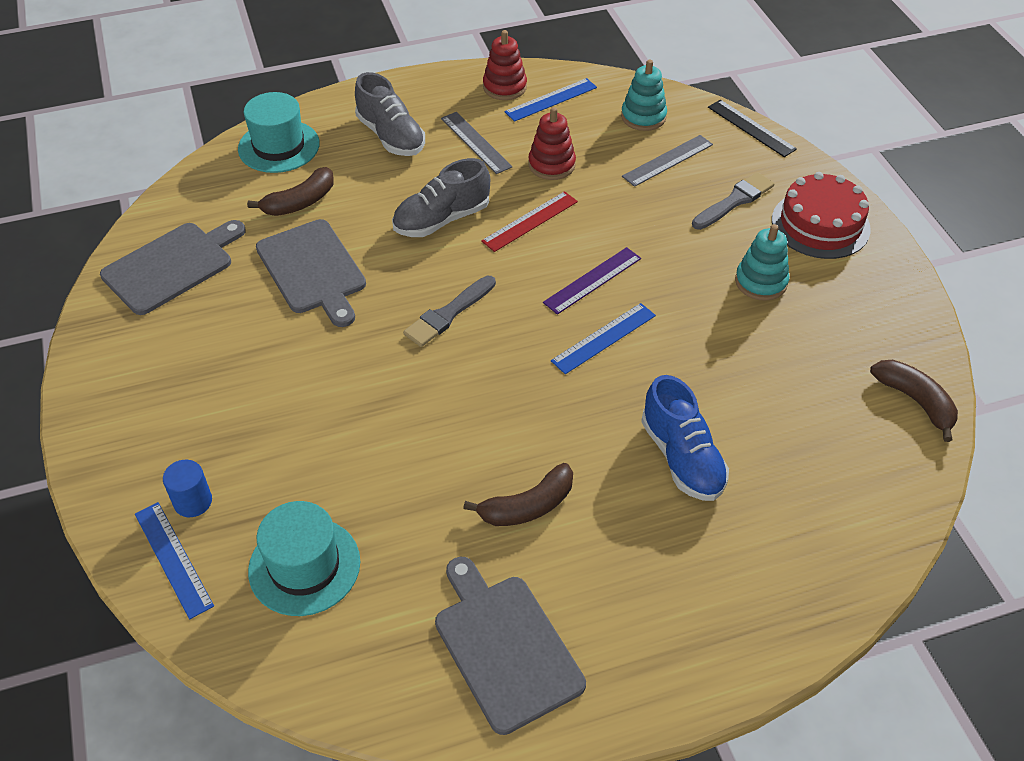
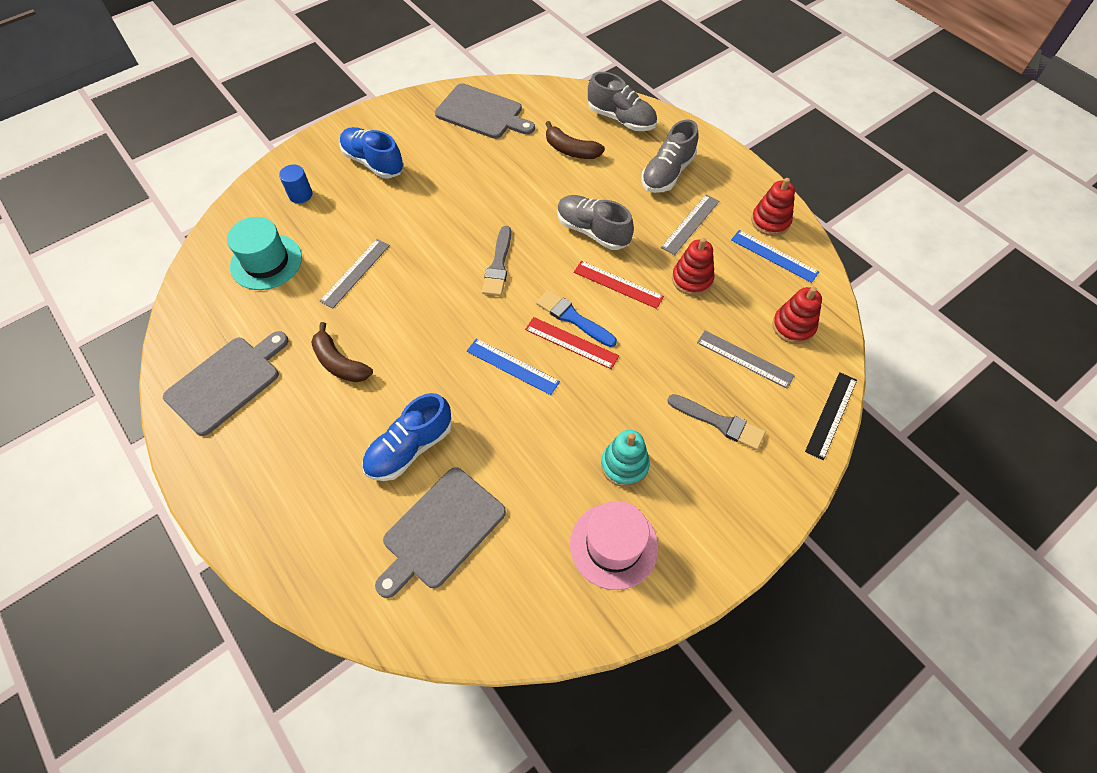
camera: 70 degrees right, 10 degrees up
(173, 559) = (259, 202): blue ruler -> none
(185, 402) = (373, 162): none -> blue shoe
(279, 146) = (621, 119): turquoise hat -> grey shoe
(313, 270) = (509, 180): grey cutting board -> grey cutting board (441, 530)
(383, 461) = (355, 273): none -> grey ruler
(448, 314) = (498, 265): grey brush -> grey brush turned 105 degrees counterclockwise
(559, 270) = (573, 318): none -> blue brush
(592, 280) = (571, 342): purple ruler -> red ruler
(643, 117) = (793, 326): turquoise stacking toy -> red stacking toy
(820, 224) = (725, 501): red cake -> none
(848, 315) = (613, 545): none -> pink hat
(915, 401) = (529, 621): brown banana -> none

